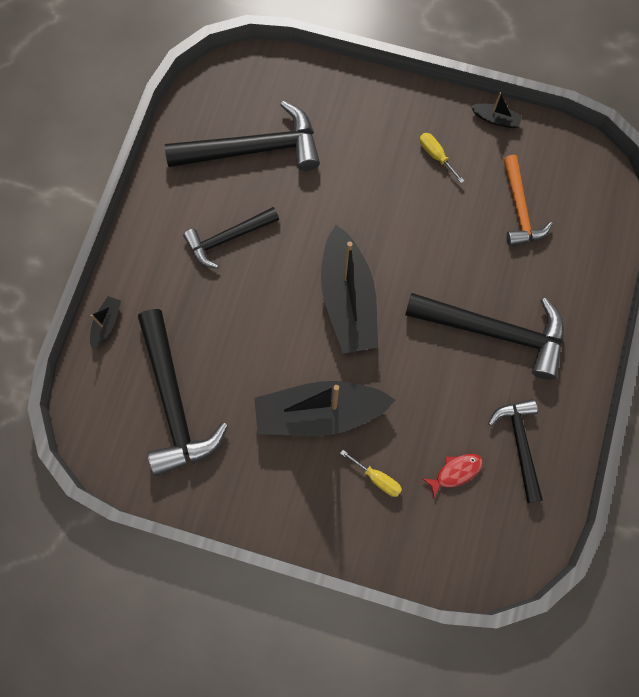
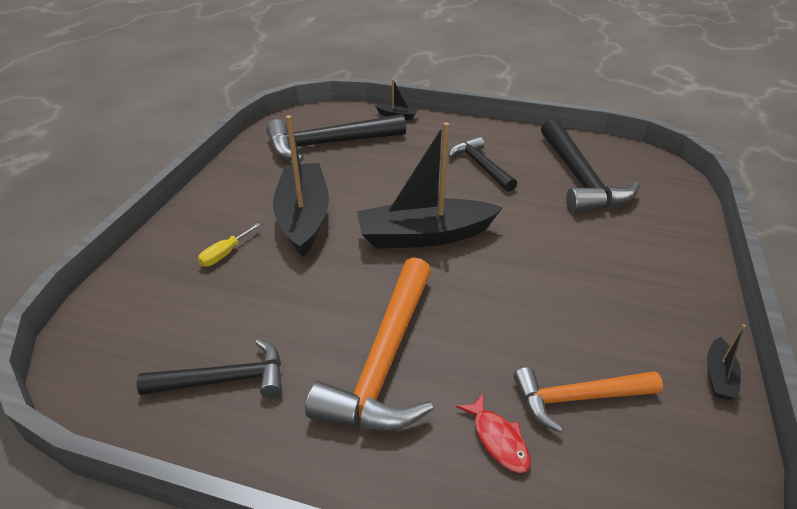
camera: 90 degrees right, 35 degrees down
(436, 155) = (629, 309): yellow screwdriver -> none
(455, 472) = (210, 315): red fish -> red fish (498, 439)
(495, 332) = (385, 360): black hammer -> orange hammer

